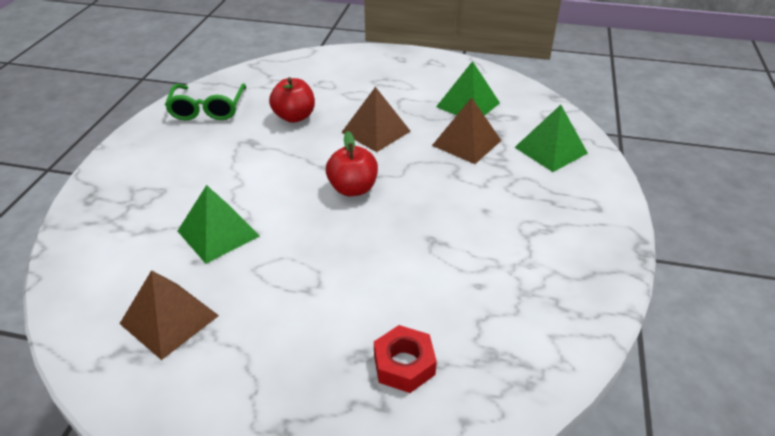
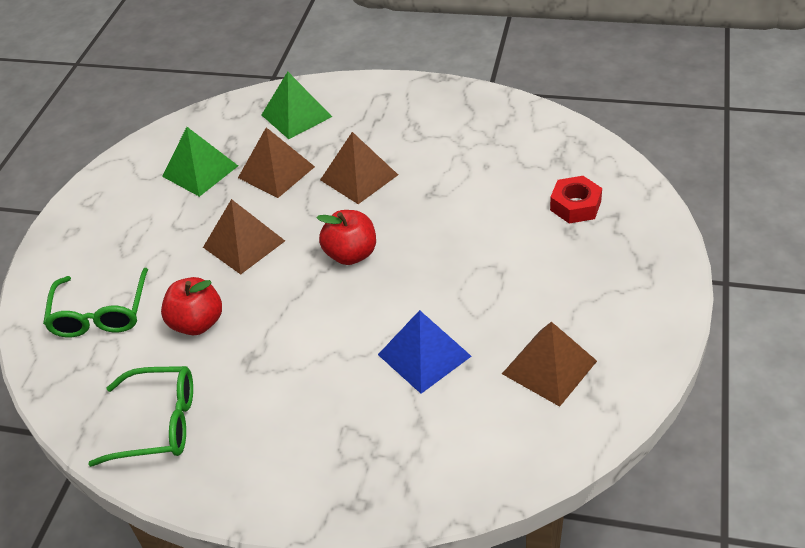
camera: 85 degrees left, 5 degrees up
(218, 233) = (424, 355): green pyramid -> blue pyramid
(316, 78) = (100, 313): none -> green glasses
(459, 191) = (359, 177): none -> brown pyramid

